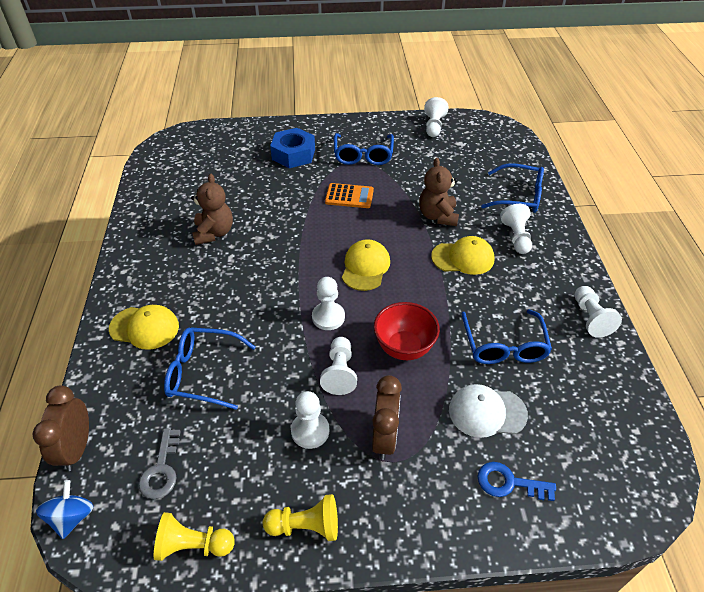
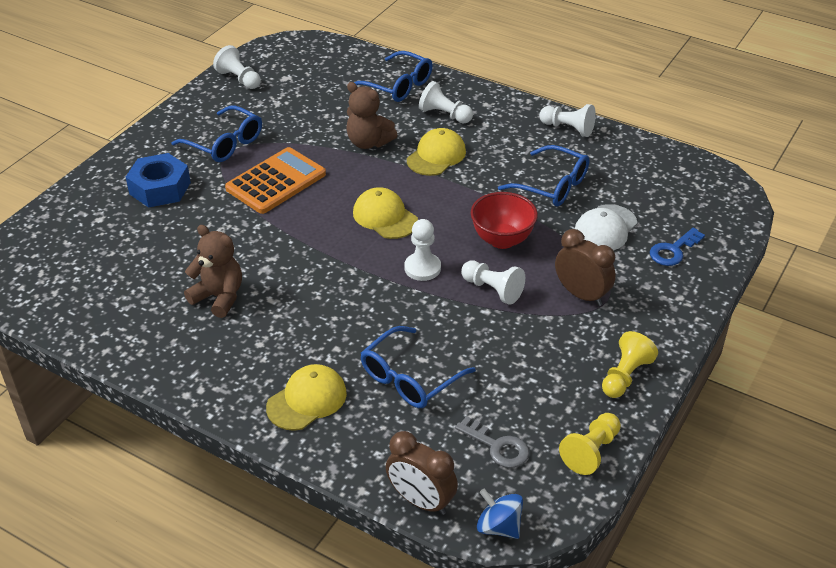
camera: 55 degrees left, 5 degrees down
(310, 431) = (538, 334): white pawn -> none
(349, 196) = (276, 181): orange calculator -> orange calculator, size x1.56
(519, 196) = (398, 86): blue glasses -> blue glasses turned 75 degrees clockwise

